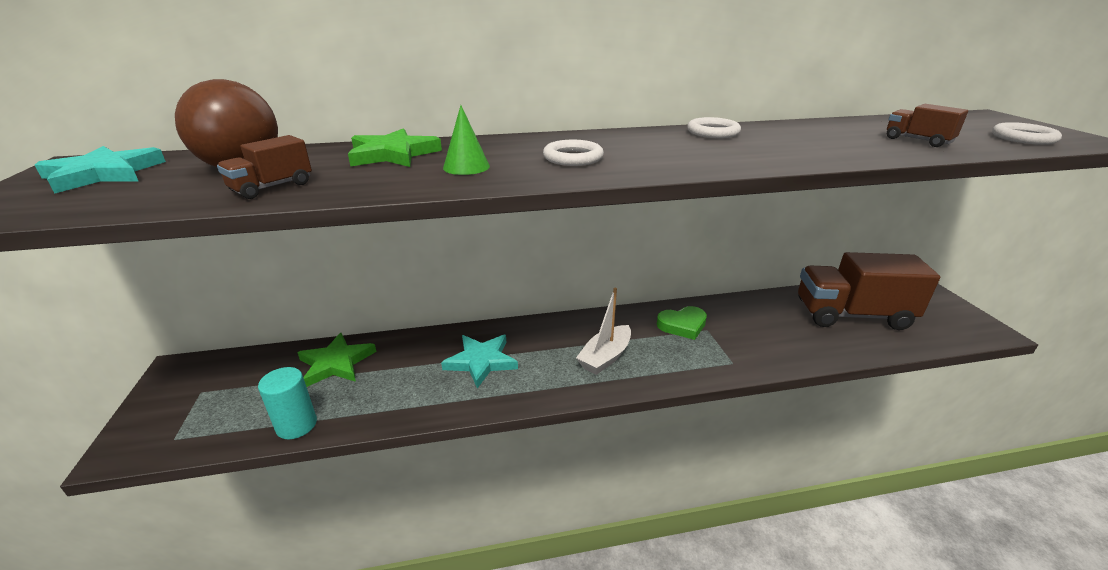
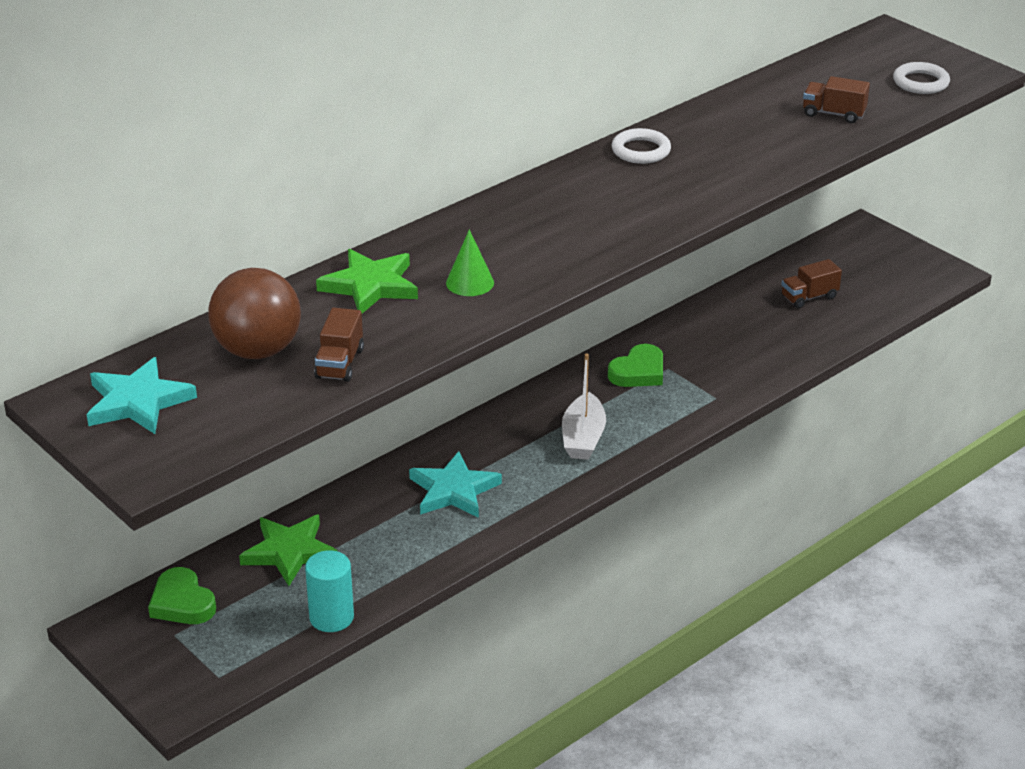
camera: 30 degrees left, 5 degrees up
(237, 371) = (182, 602): none -> green heart
(573, 158) = (550, 238): white ring -> none
(852, 315) = (809, 297): brown truck -> brown truck, size x0.43

